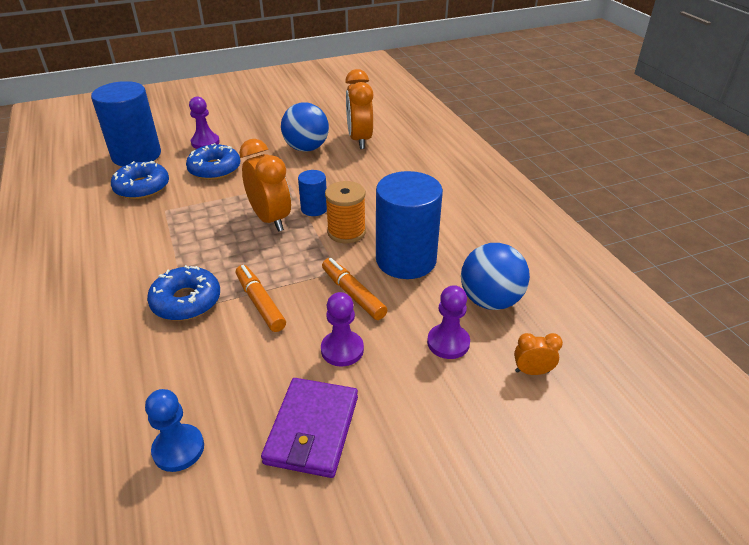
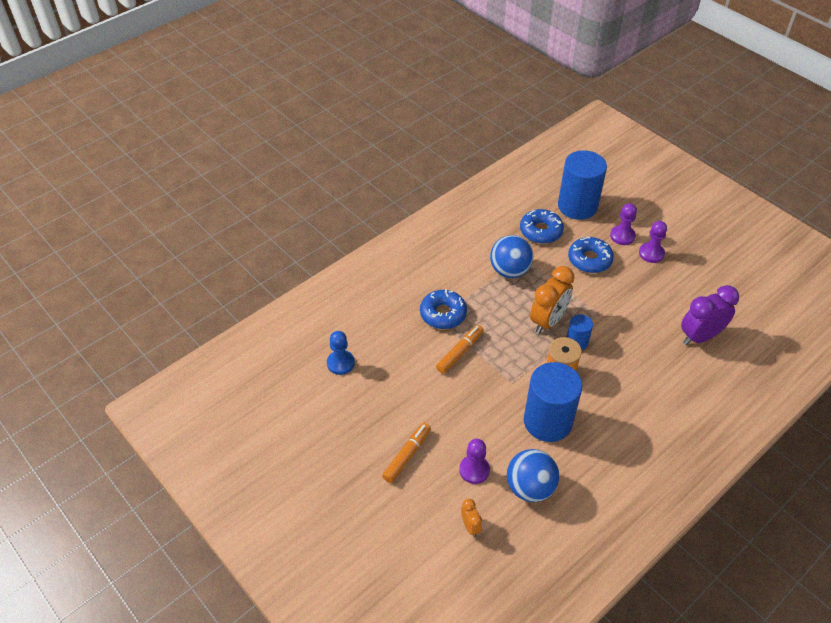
camera: 70 degrees right, 10 degrees up
(306, 148) = (659, 304): blue ball -> blue ball (509, 271)
(312, 429) = (375, 418): purple wallet -> none
(342, 350) = (440, 411): purple pawn -> purple pawn (651, 253)
(353, 294) = (494, 400): orange marker -> orange marker (407, 455)
(359, 140) = (700, 336): orange clock -> purple clock

